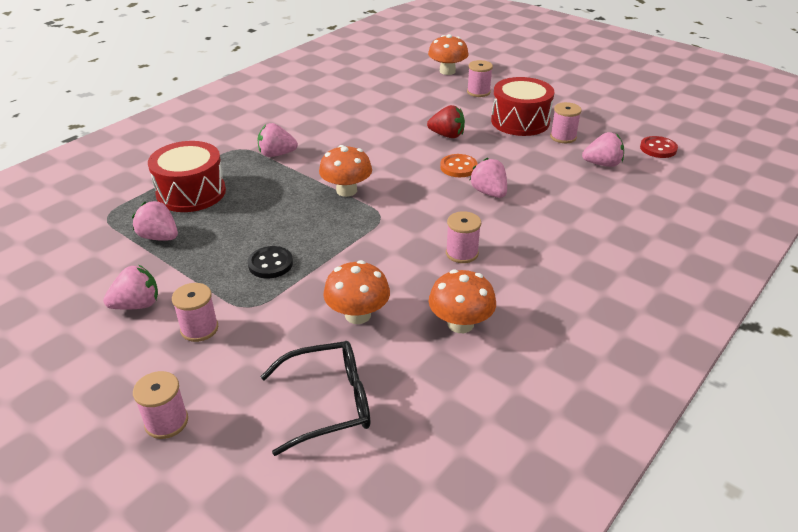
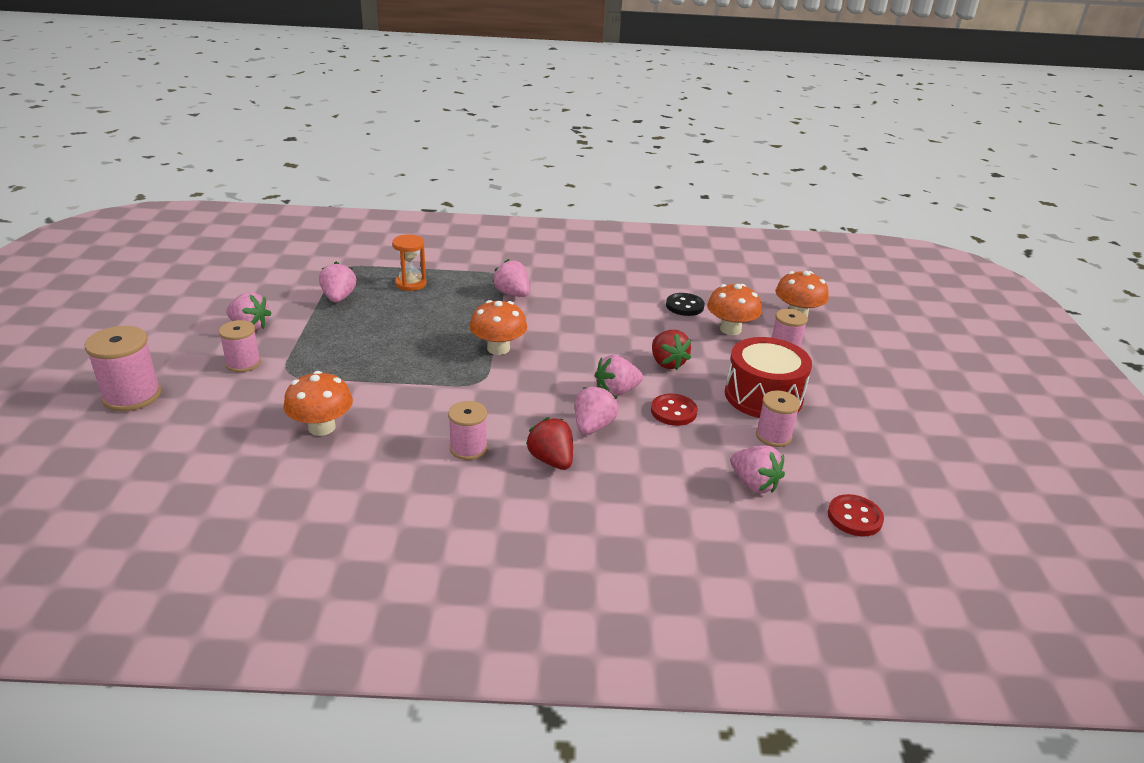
camera: 50 degrees right, 5 degrees down
(166, 422) = (132, 396): pink spool -> pink spool, size x1.52
(191, 193) = (411, 284): red drum -> orange hourglass
(270, 264) = (352, 358): black button -> black button (684, 306)
(329, 403) = (199, 458): black glasses -> none
(458, 167) = (616, 391): orange button -> pink strawberry
(460, 324) = (357, 488): orange mushroom -> orange mushroom (730, 329)
(503, 157) = (673, 411): none -> red button
(510, 224) = (551, 460): none -> red strawberry

